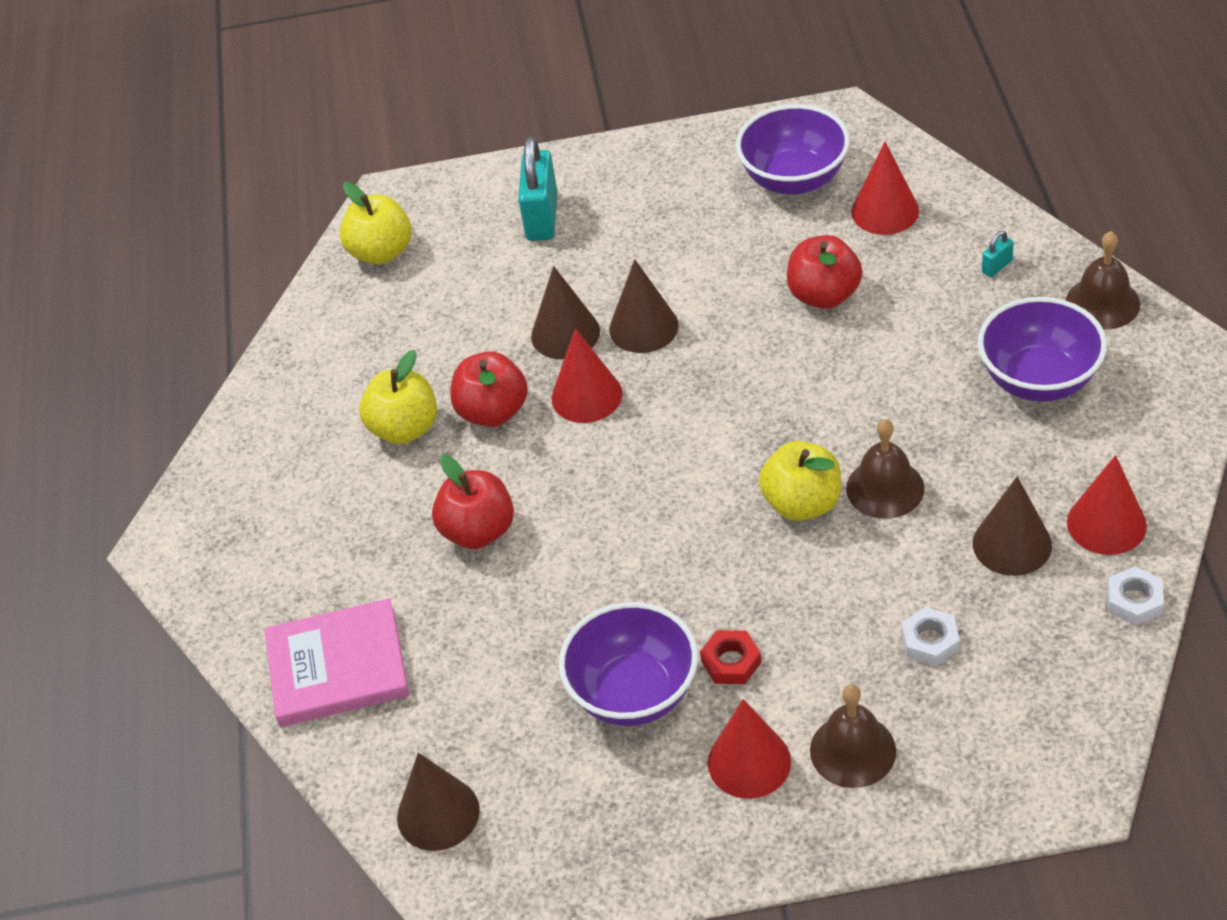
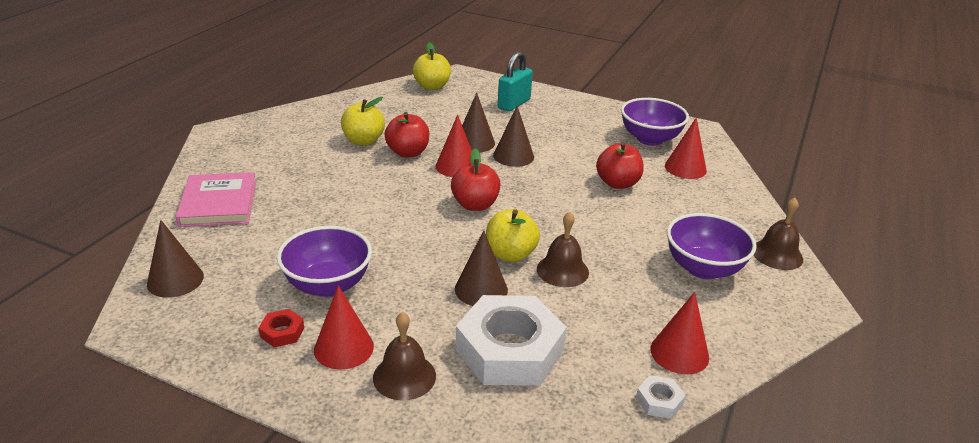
camera: 25 degrees right, 15 degrees down
(338, 667) = (218, 203): pink book -> pink book turned 60 degrees clockwise
(478, 531) = (344, 188): red apple -> red apple (475, 205)
(731, 662) = (391, 299): red nut -> red nut (282, 332)
(930, 641) = (509, 350): white nut -> white nut, size x2.47
(996, 267) = (726, 213): turquoise padlock -> none
(1012, 544) = (609, 332): brown cone -> brown cone (481, 289)

